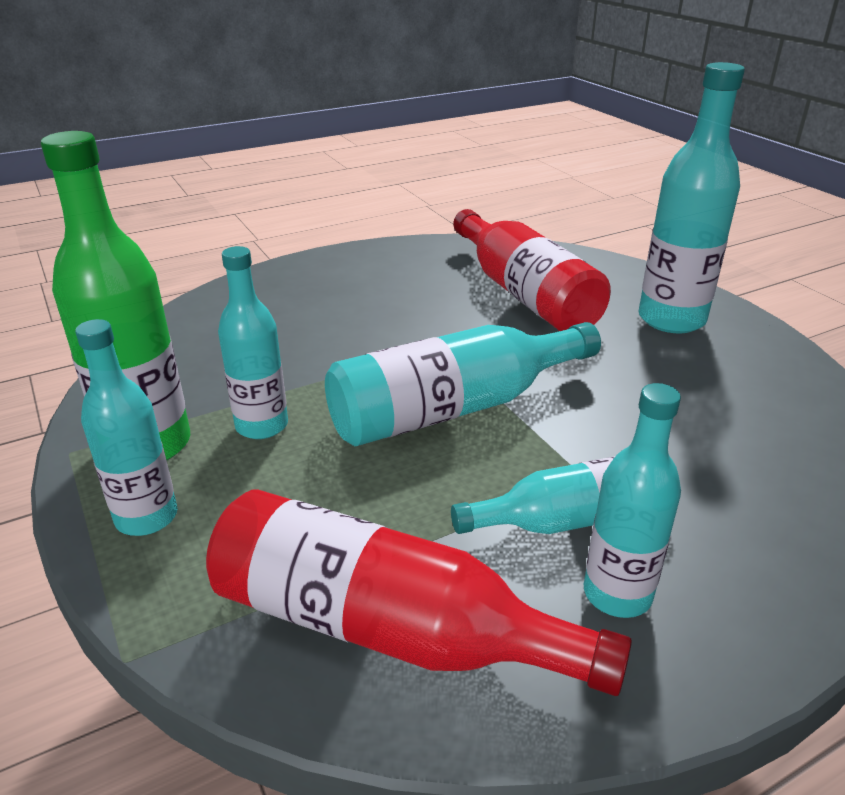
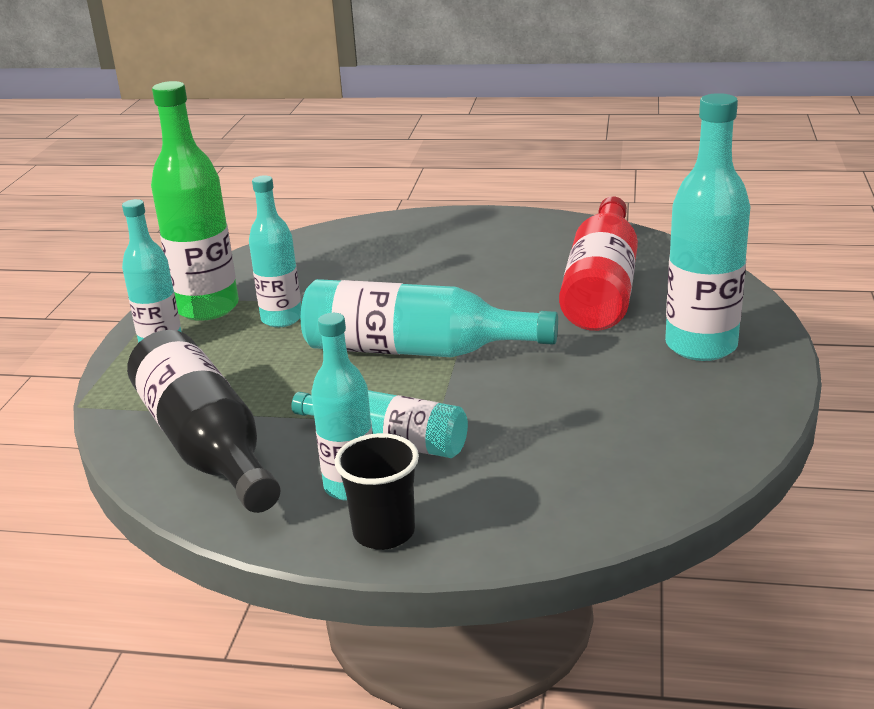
camera: 40 degrees right, 5 degrees down
(387, 627) = (206, 445): red bottle -> black bottle
(727, 631) = (384, 532): none -> black cup

